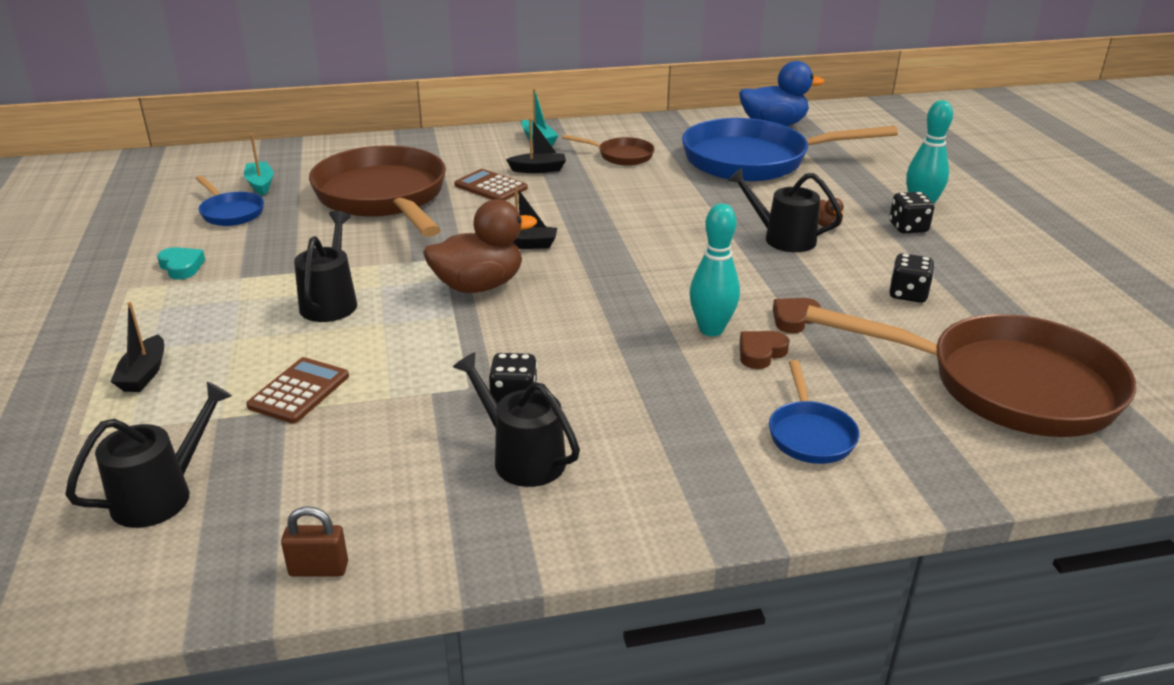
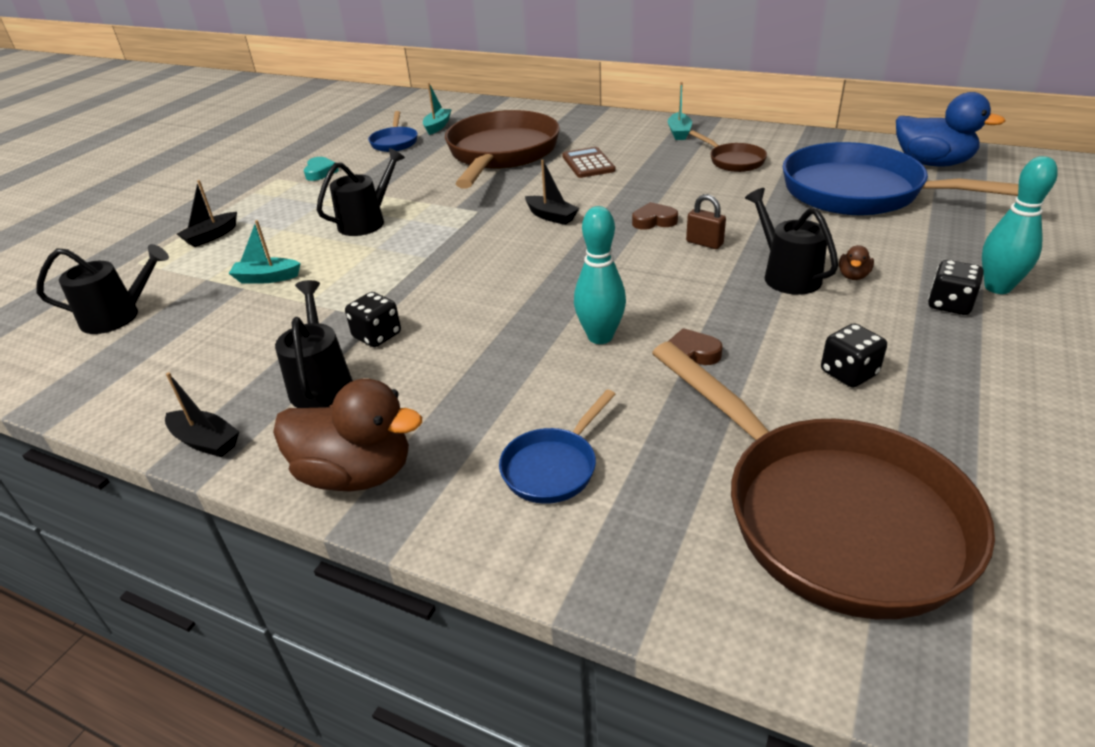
camera: 40 degrees right, 5 degrees up
(299, 391) = (267, 278): brown calculator -> turquoise boat
(318, 569) = (116, 403): brown padlock -> brown padlock (704, 243)
(478, 286) = (473, 239): brown duck -> brown duck (356, 473)
(538, 169) = (645, 157): black boat -> black boat (206, 441)
(760, 353) = (614, 374): brown heart -> brown heart (654, 221)

